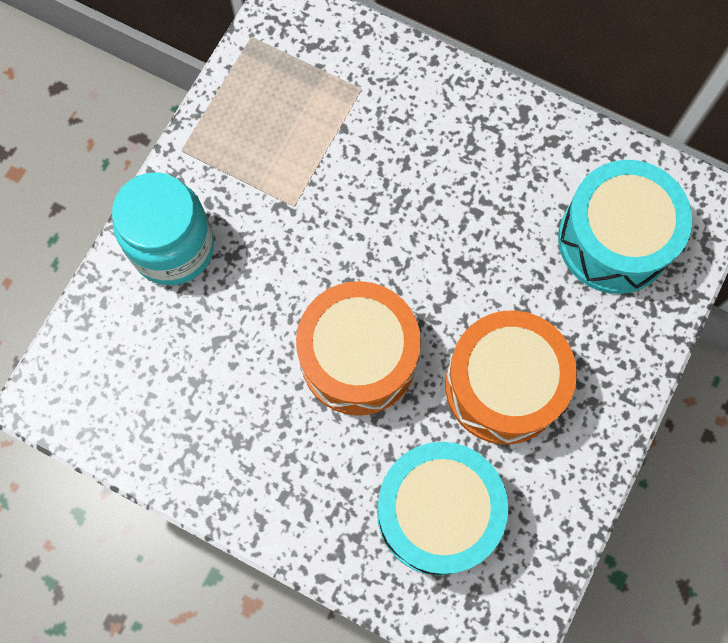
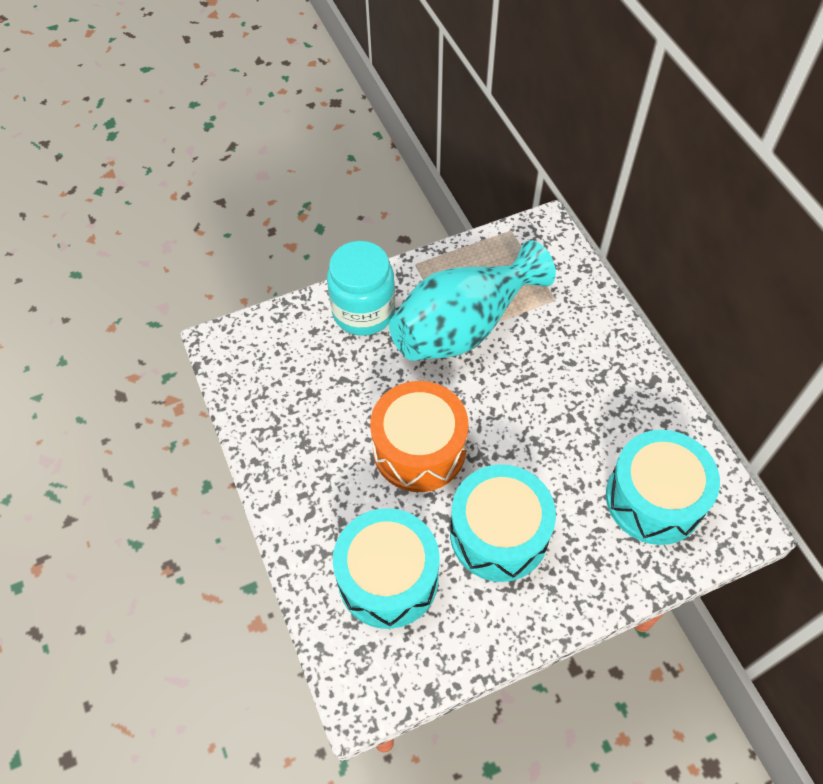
camera: 40 degrees right, 15 degrees down
(293, 187) = (464, 326): none -> turquoise vase
(503, 386) = (499, 534): orange drum -> turquoise drum

